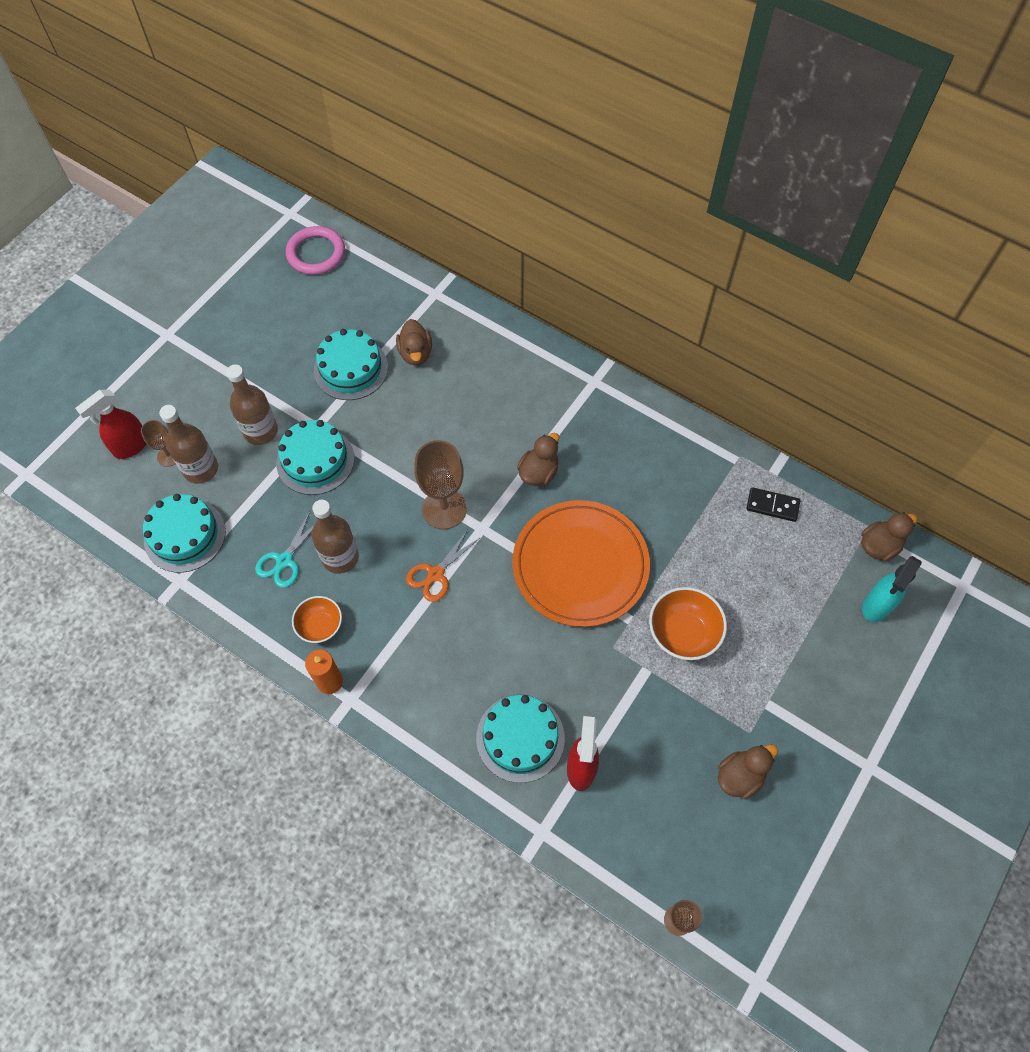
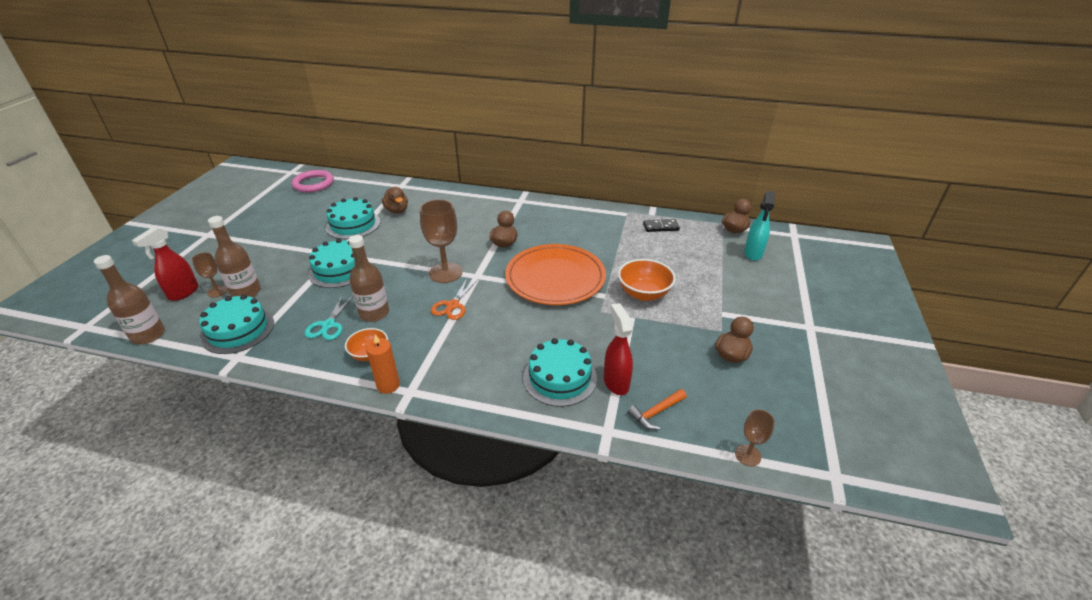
camera: 20 degrees left, 25 degrees down
(260, 431) = (292, 264): brown bottle -> brown bottle (148, 335)
(606, 827) = (656, 412): none -> orange hammer

